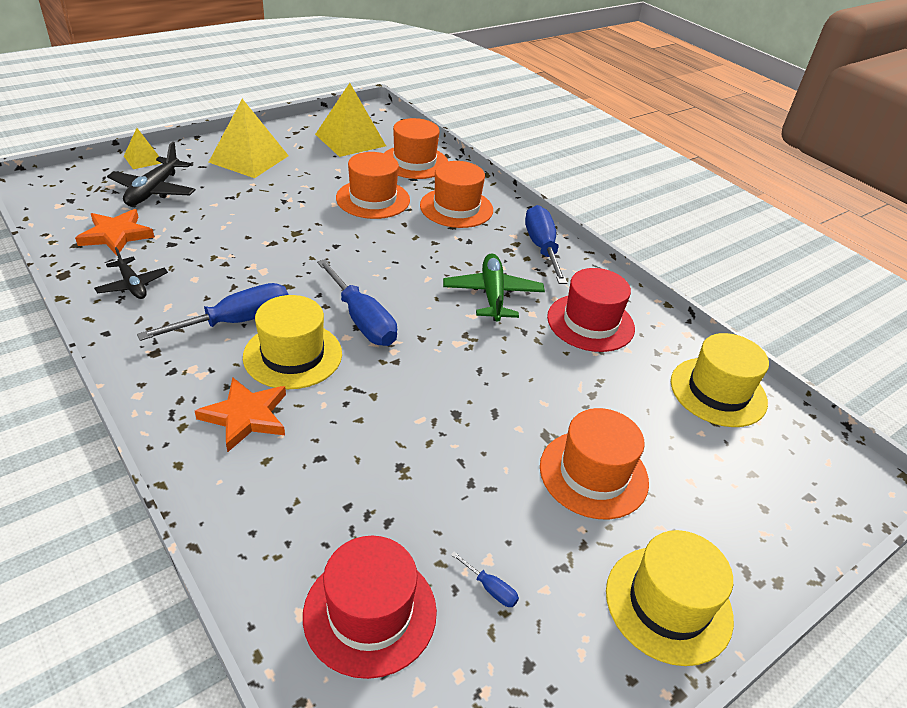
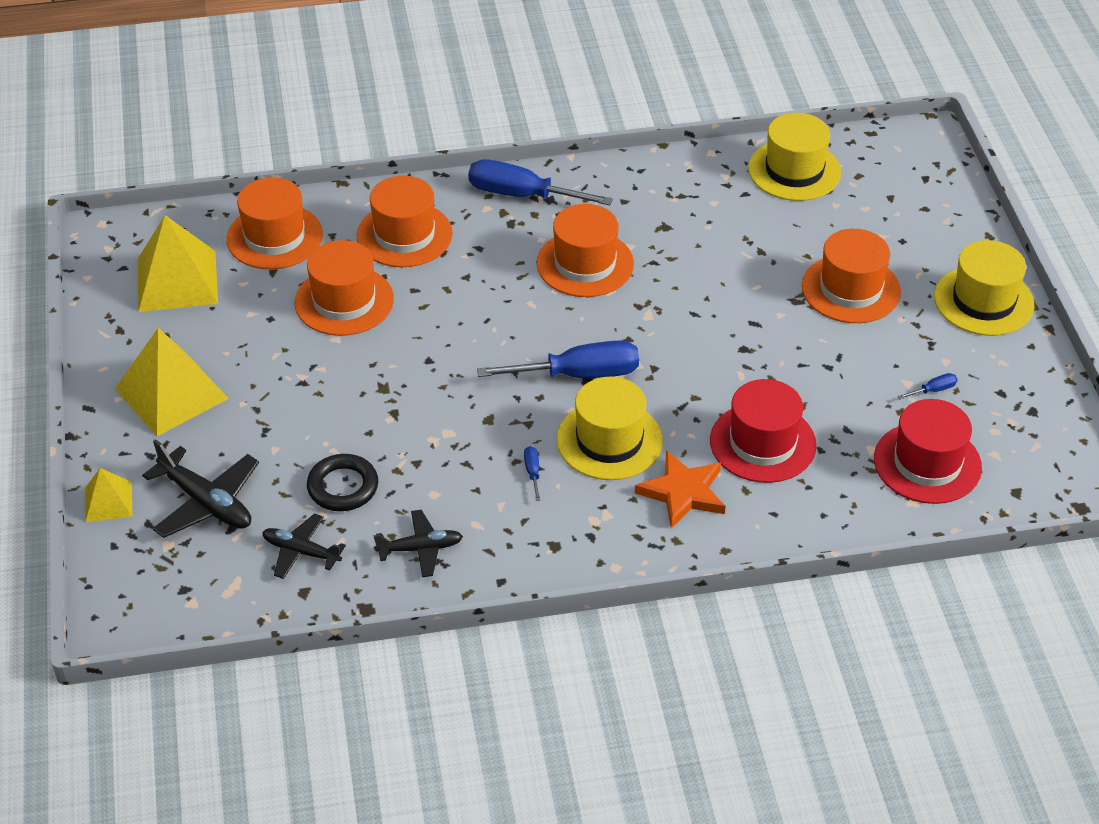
camera: 60 degrees left, 5 degrees up
(116, 235) = (301, 552): orange star -> black plane
(187, 238) = (343, 487): none -> black ring
(236, 321) = (532, 472): blue screwdriver -> blue screwdriver, size x0.41
(492, 295) = (585, 264): green plane -> orange hat
(590, 322) = (664, 210): red hat -> red hat (762, 443)

